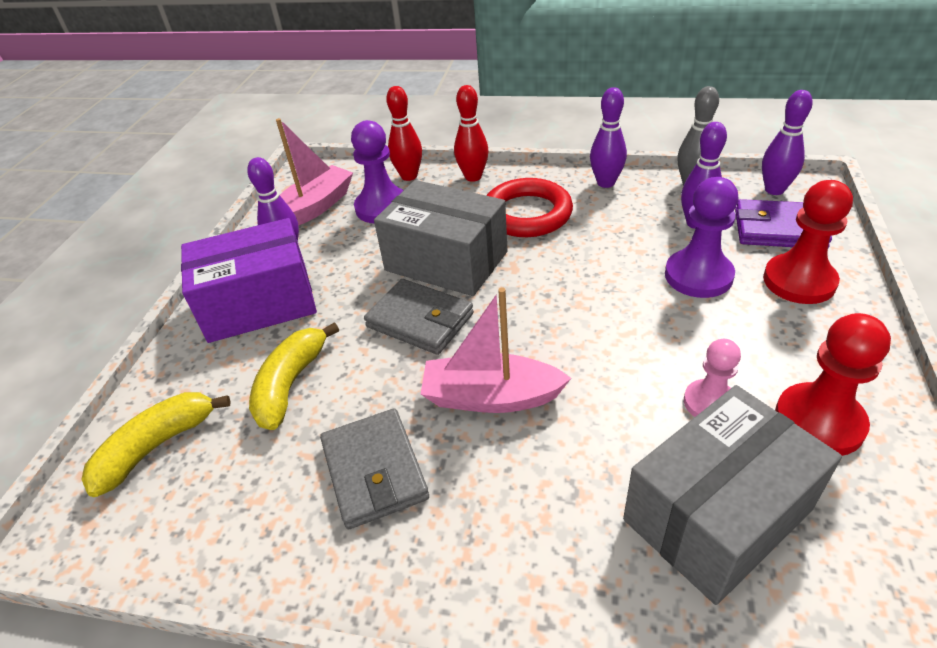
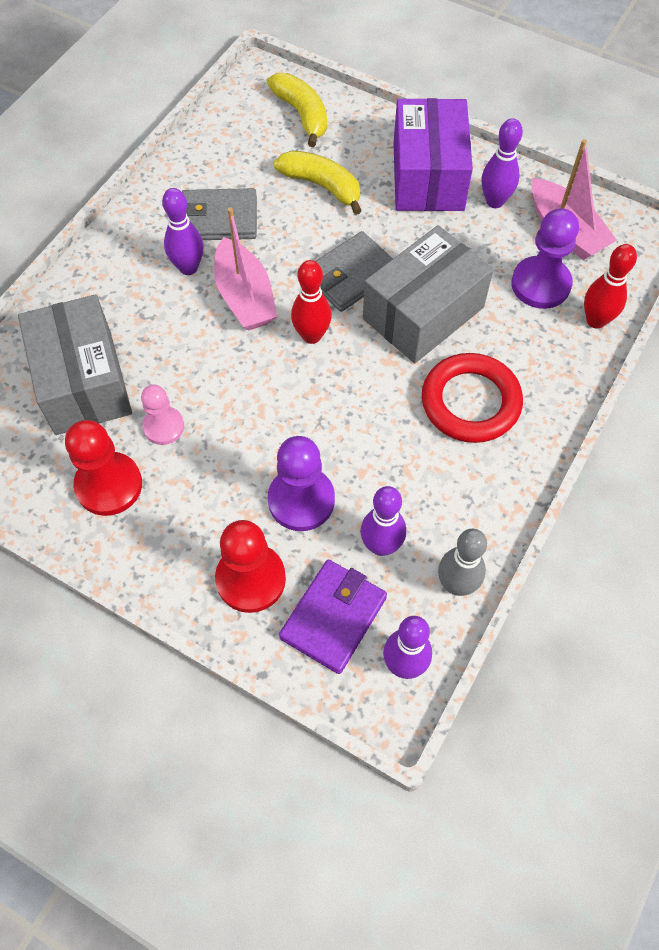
camera: 105 degrees right, 20 degrees up
(473, 177) = (568, 378): red bowling pin -> red bowling pin (311, 336)
(491, 397) = (245, 297): pink boat -> pink boat turned 135 degrees clockwise
(606, 183) = (498, 499): purple bowling pin -> purple bowling pin (188, 267)

